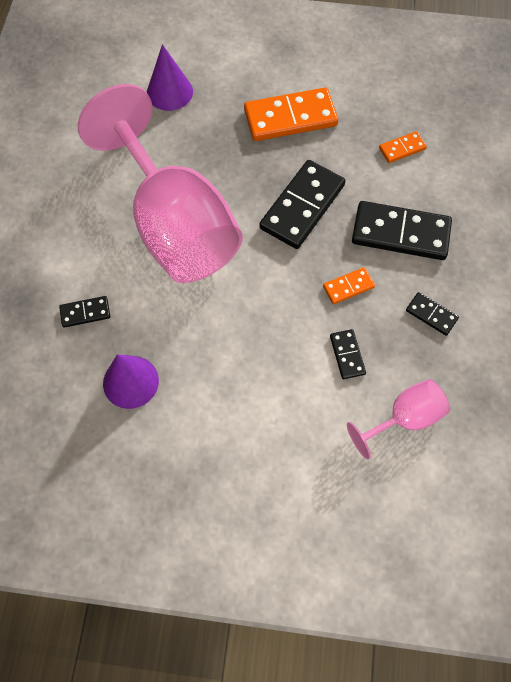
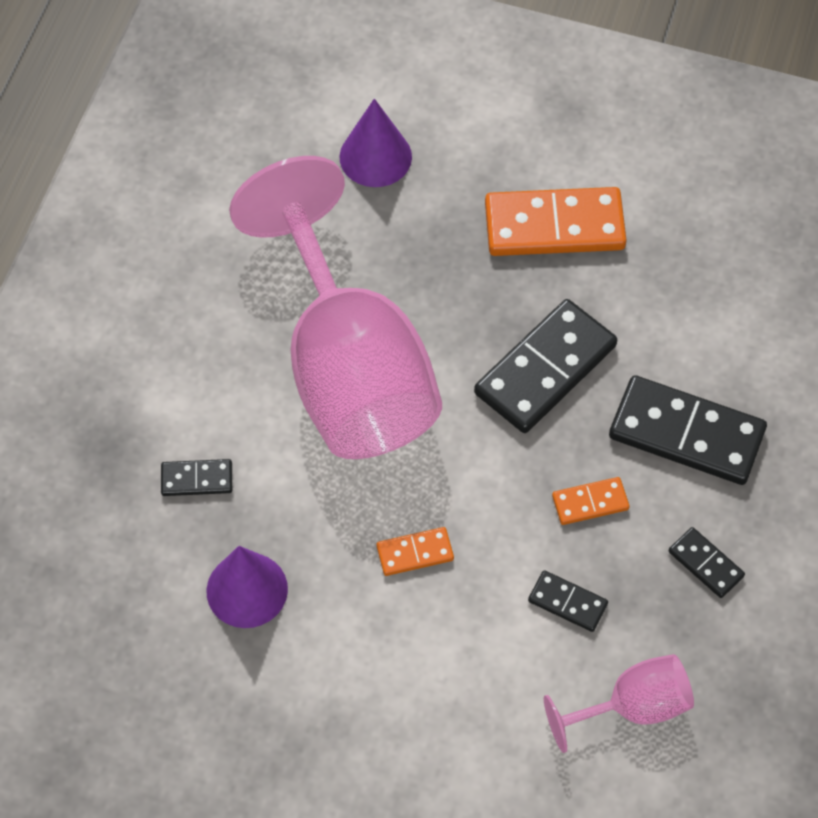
camera: 10 degrees right, 5 degrees down
(347, 355) = (567, 602): black domino -> black domino turned 60 degrees counterclockwise
(402, 148) = (718, 301): orange domino -> orange domino (415, 553)

